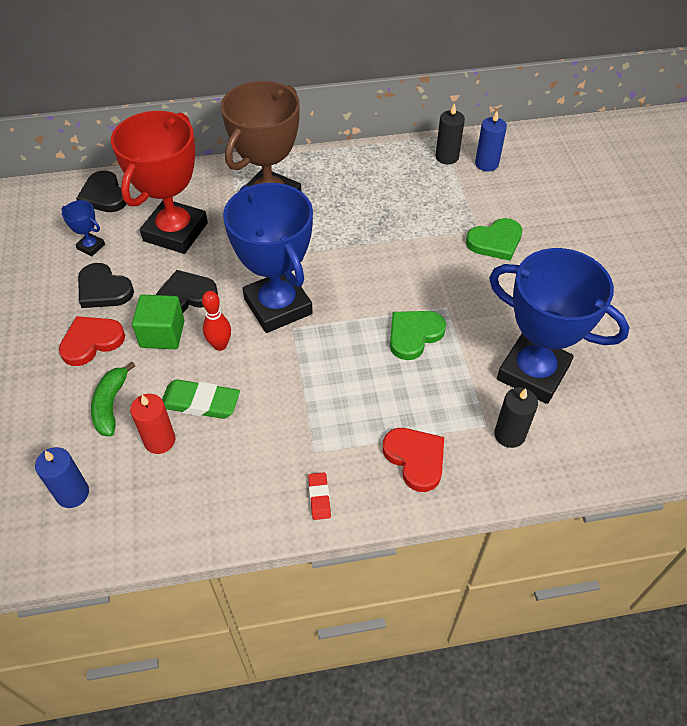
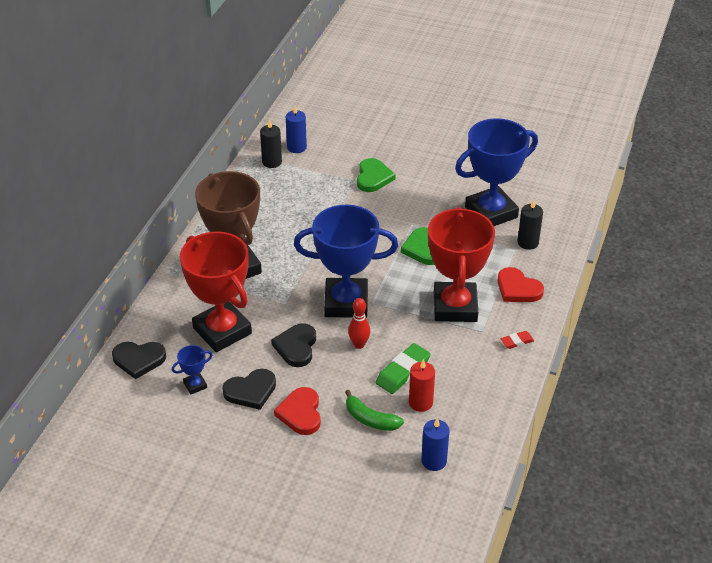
camera: 60 degrees left, 10 degrees down
(162, 334) = (324, 371): green cube -> none
(319, 497) = (517, 341): red eraser -> red eraser turned 45 degrees counterclockwise
(338, 407) = (455, 307): none -> red trophy
(415, 459) = (517, 289): red heart -> red heart turned 135 degrees counterclockwise

